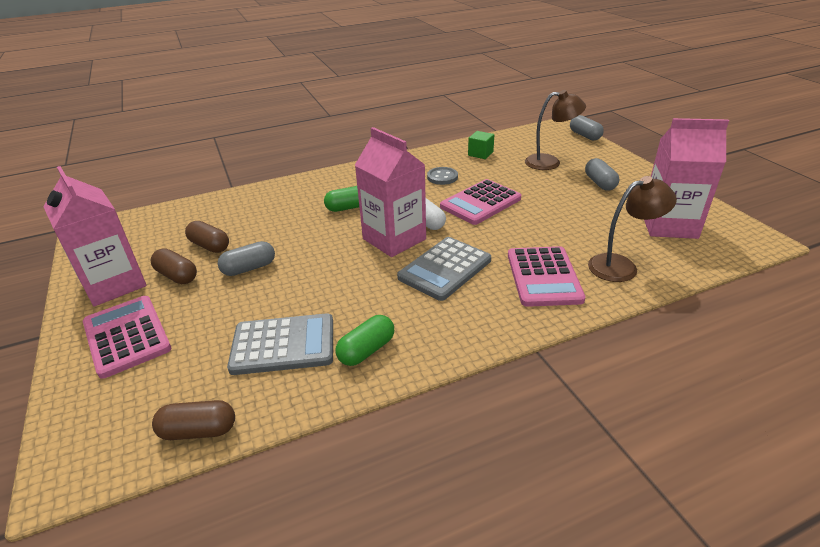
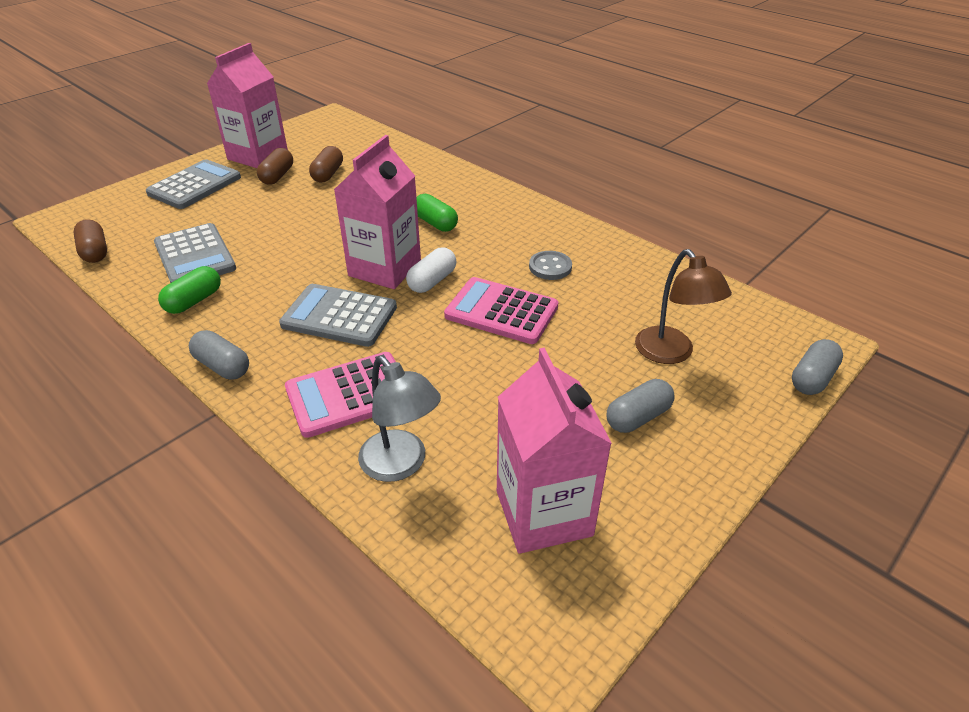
camera: 65 degrees right, 5 degrees up
(127, 336) = (195, 185): pink calculator -> grey calculator
(249, 268) = (300, 204): grey capsule -> grey capsule (222, 366)
(366, 350) = (194, 301): green capsule -> green capsule turned 75 degrees counterclockwise
(480, 154) = (644, 283): green cube -> none
(621, 266) = (401, 465): brown lamp -> grey lamp

